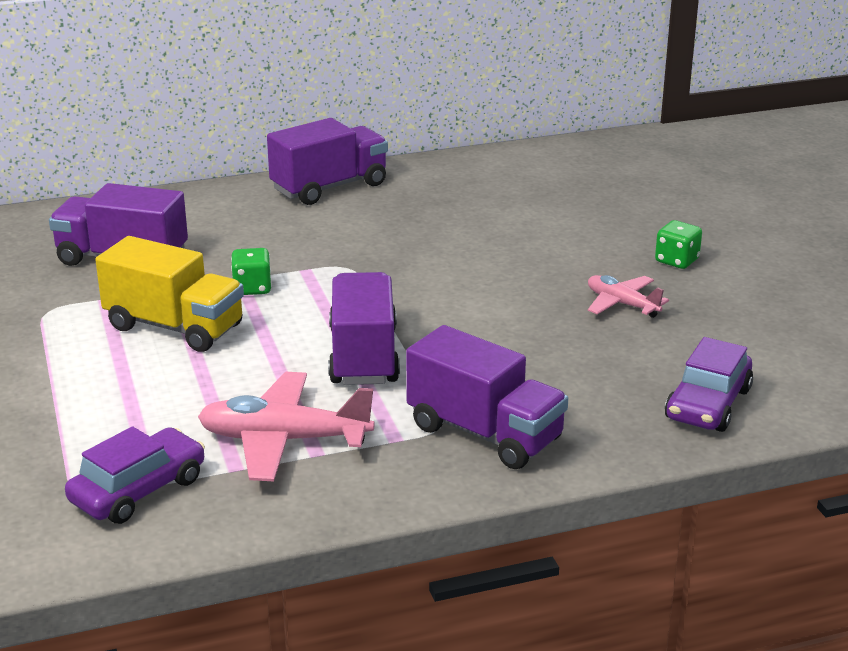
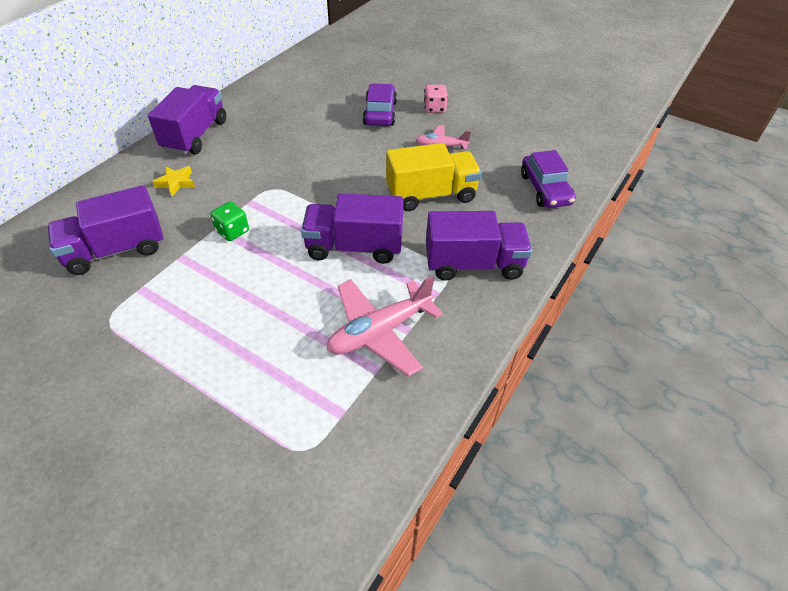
camera: 40 degrees left, 20 degrees up
(138, 490) = (339, 424): purple car -> purple car (380, 113)
(174, 327) = (216, 286): yellow truck -> yellow truck (431, 195)
(252, 223) = (176, 183): none -> yellow star
(363, 356) = (354, 247): purple truck -> purple truck turned 45 degrees counterclockwise
(676, 261) = (434, 108): green dice -> pink dice

